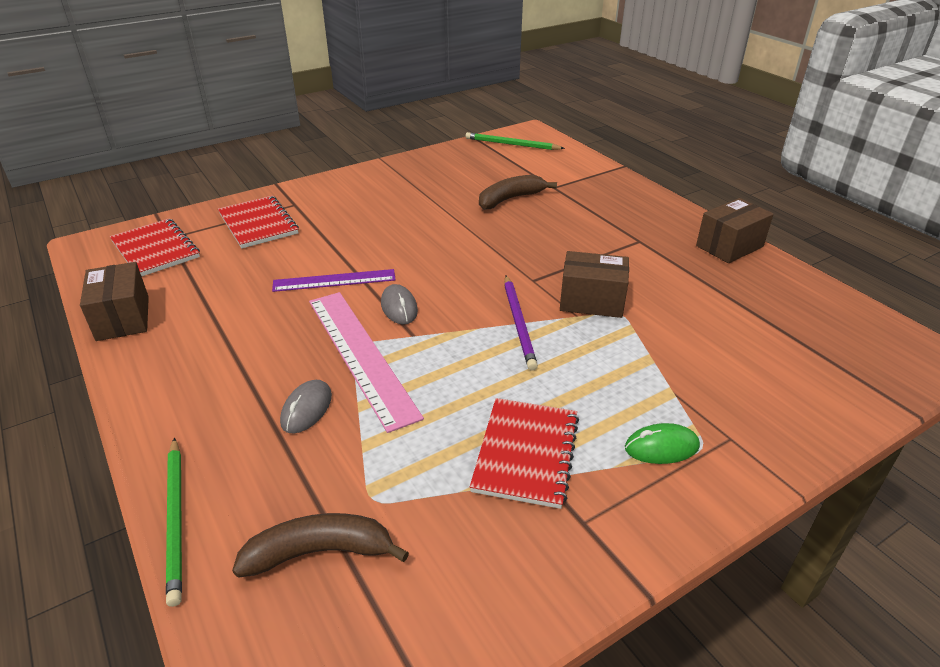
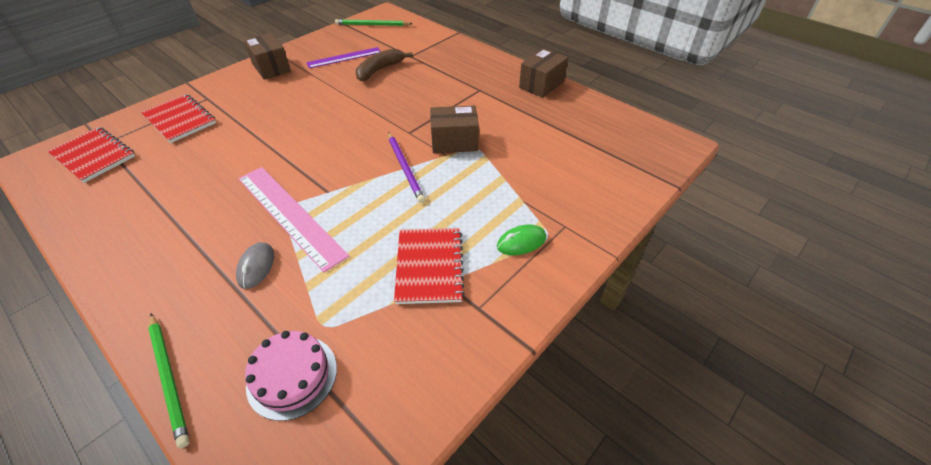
camera: 15 degrees left, 10 degrees up
(123, 318) = (79, 220): brown box -> brown box (271, 68)
(320, 552) = (292, 376): brown banana -> pink cake
(334, 280) = (255, 158): purple ruler -> purple ruler (344, 57)
(399, 307) = (312, 171): grey mouse -> none

